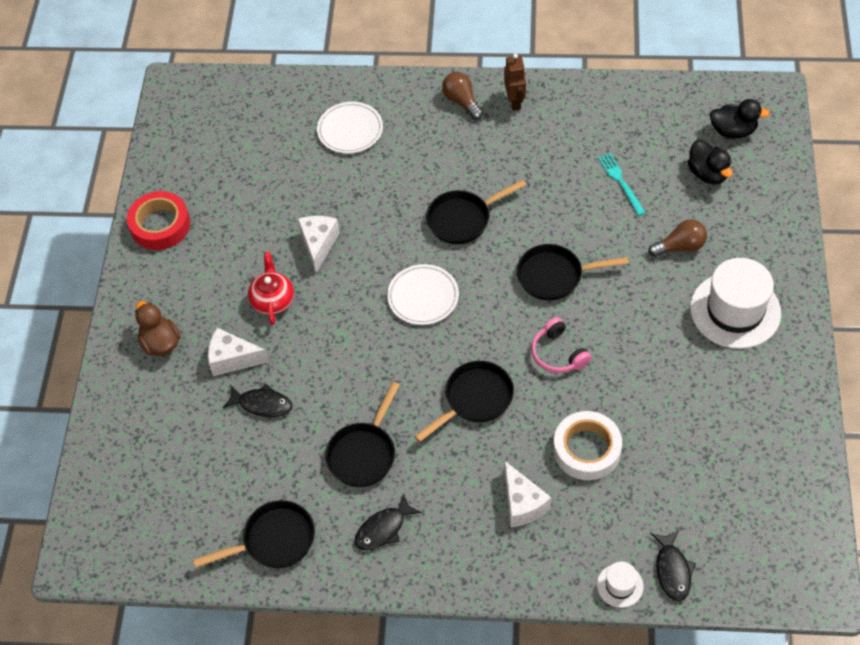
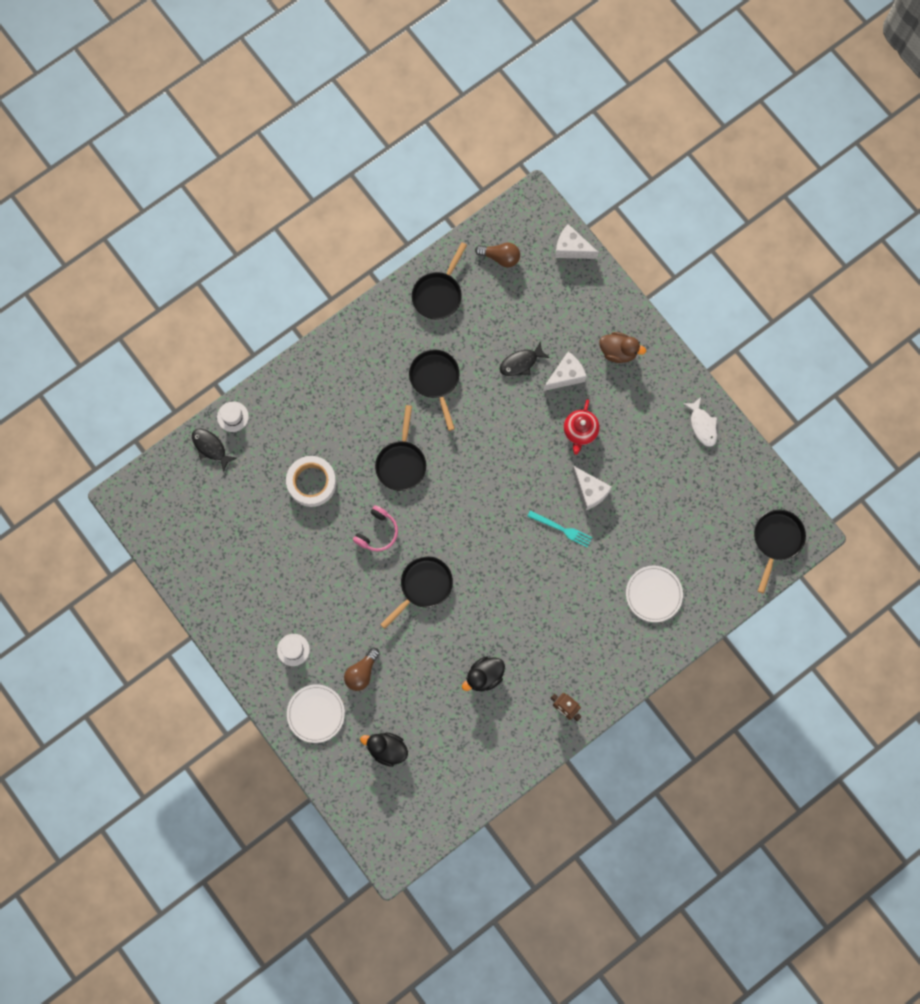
camera: 135 degrees right, 20 degrees up
(160, 225) = (702, 425): red tape -> white fish
(273, 300) = (580, 431): red teapot -> red teapot turned 60 degrees clockwise
(383, 528) = (385, 347): black fish -> none
(423, 296) = (491, 506): white plate -> white plate (316, 713)
(462, 101) = (601, 679): brown light bulb -> brown light bulb (500, 257)
(463, 219) = (516, 583): black pan -> black pan (776, 540)
(522, 503) = (322, 421): white cheese -> white cheese (571, 248)
(558, 354) = (377, 532): pink headphones -> pink headphones turned 105 degrees clockwise
(621, 182) = (439, 695): turquoise fork -> turquoise fork (561, 529)
(733, 131) = (396, 802): black duck -> black duck (484, 676)
(735, 310) = (293, 649): white hat -> white hat, size x0.46

